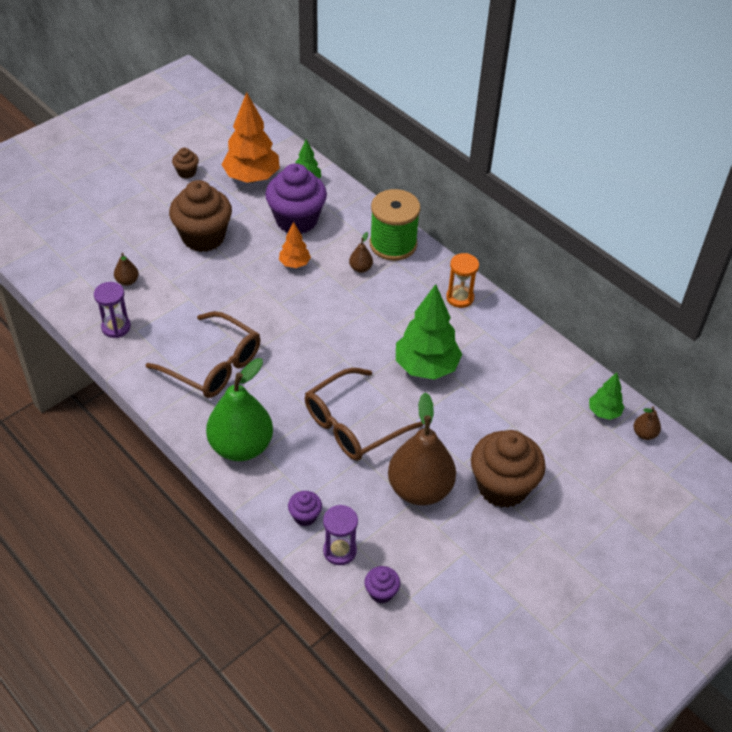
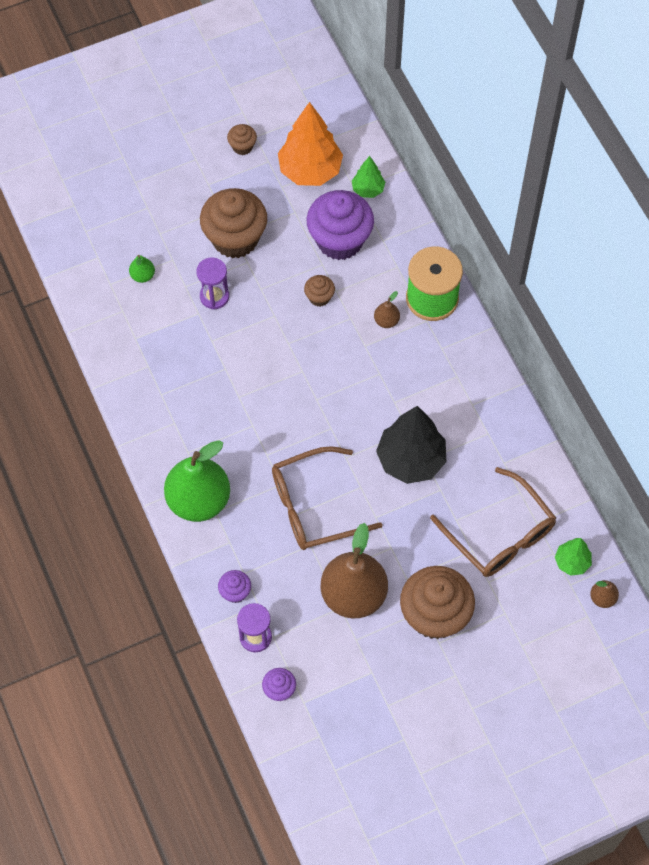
camera: 20 degrees right, 15 degrees up
(116, 327) = (117, 330): purple hourglass -> purple hourglass (214, 296)
(127, 281) = (143, 276): brown pear -> green pear
(214, 365) = (199, 401): brown glasses -> brown glasses (500, 534)
(294, 264) = (319, 297): orange tree -> brown cupcake
(426, 367) = (410, 460): green tree -> black tree
(460, 298) = (477, 385): orange hourglass -> none

